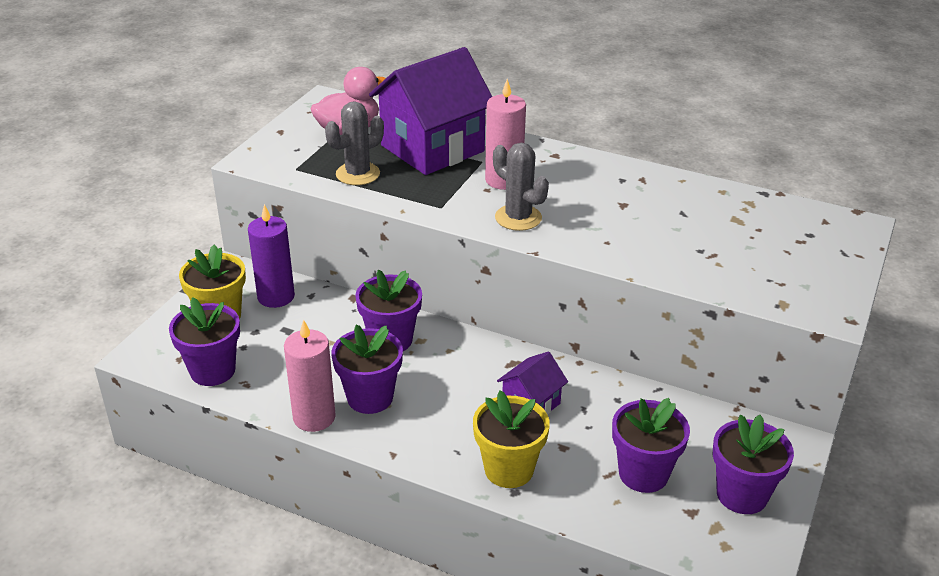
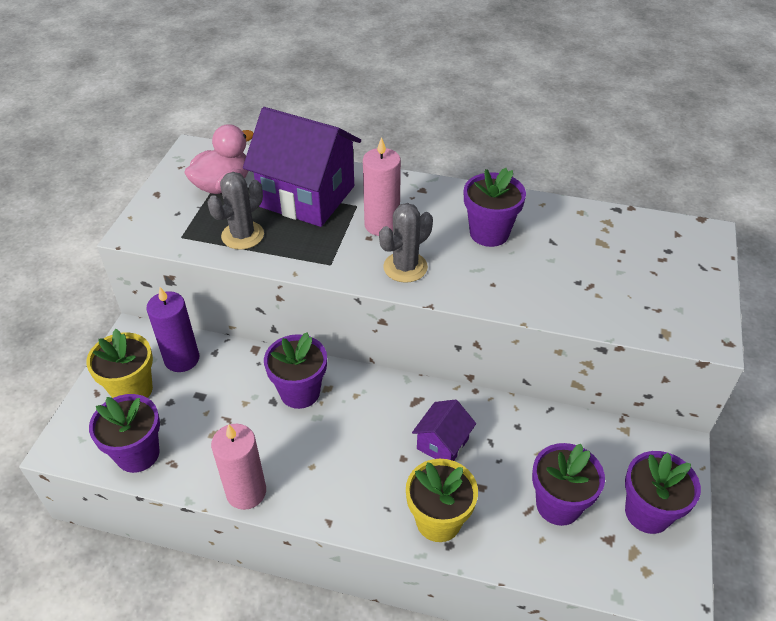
camera: 10 degrees left, 10 degrees up
(370, 398) = (294, 461): purple flower pot -> purple flower pot (489, 233)
(432, 148) = (307, 196): purple house -> purple house turned 75 degrees clockwise
(518, 218) = (405, 267): grey cactus -> grey cactus turned 75 degrees counterclockwise

